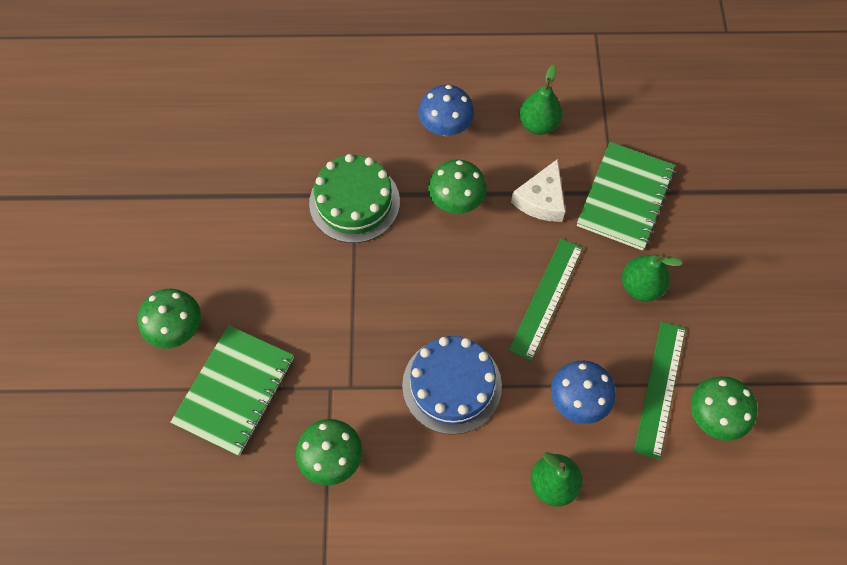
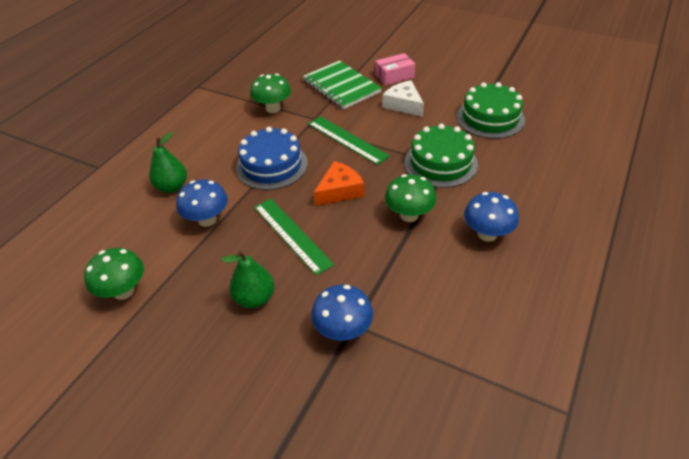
camera: 120 degrees right, 20 degrees down
(177, 329) = (394, 76): green mushroom -> pink box
(239, 179) = (490, 118): none -> green cake
(455, 285) = (339, 190): none -> orange cheese
(538, 124) = (460, 300): green pear -> none
(541, 200) = (378, 268): white cheese -> white cheese (403, 105)
(624, 197) = (343, 330): green notebook -> blue mushroom
(660, 388) = (172, 269): green ruler -> green ruler (347, 139)

